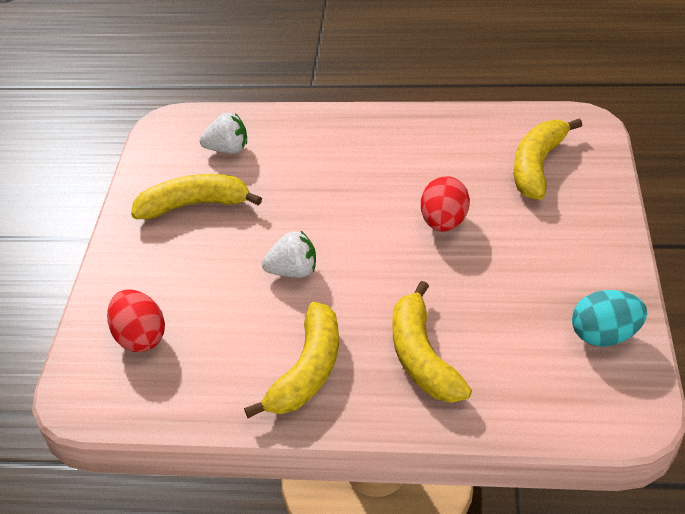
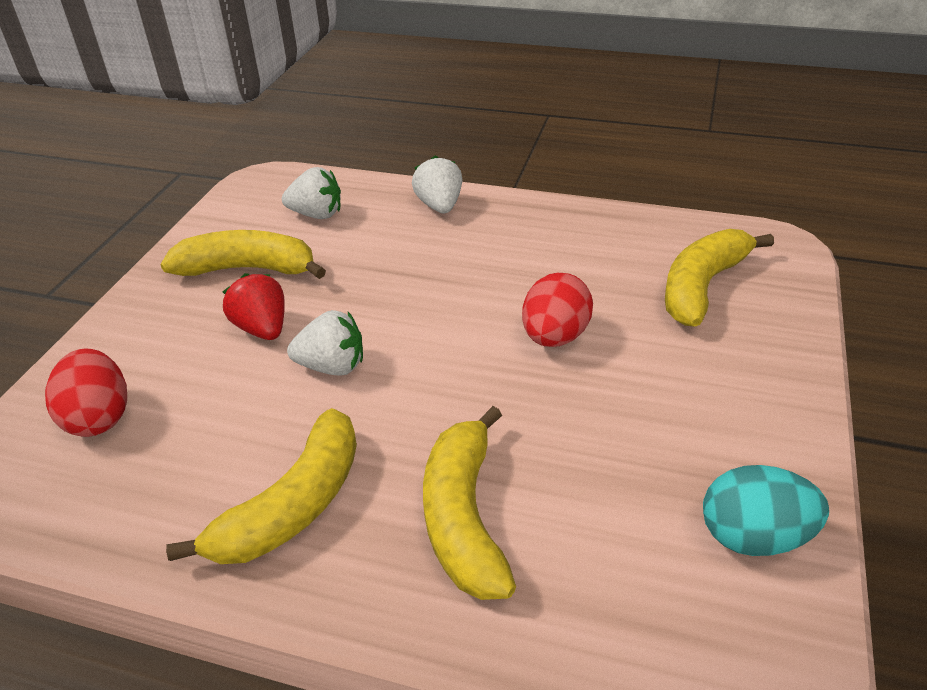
camera: 10 degrees right, 5 degrees down
(229, 251) = (262, 329): none -> red strawberry
(323, 127) = (439, 206): none -> white strawberry

